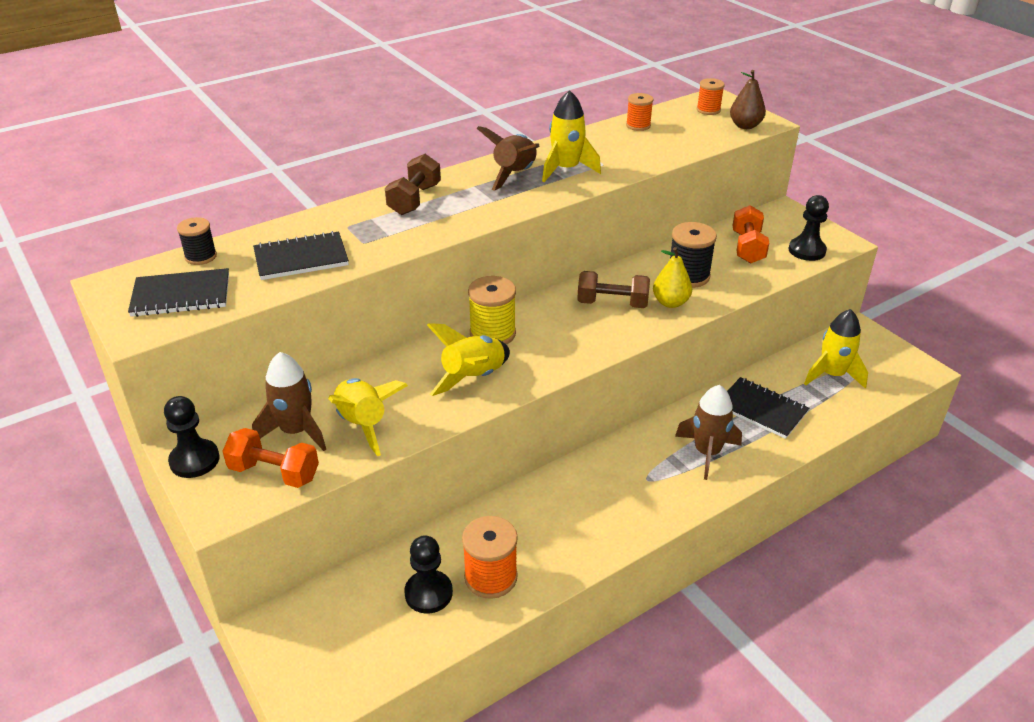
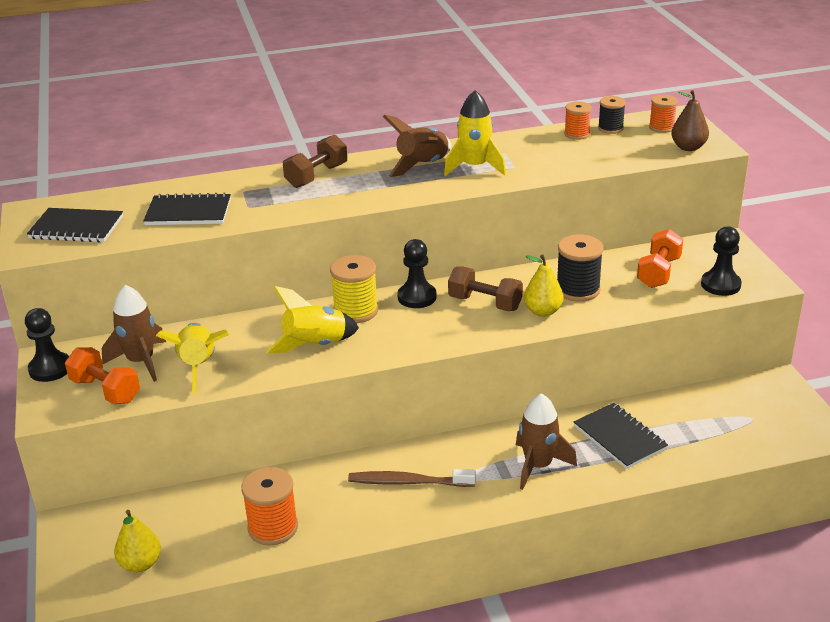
camera: 20 degrees right, 5 degrees down
(201, 257) = (110, 199): black spool -> black spool (610, 128)
(371, 654) = (140, 564): none -> yellow pear
(428, 593) = (213, 528): black pawn -> black pawn (417, 297)
(597, 497) = (408, 482): none -> brown toothbrush
(832, 375) = (717, 419): yellow rocket -> none

